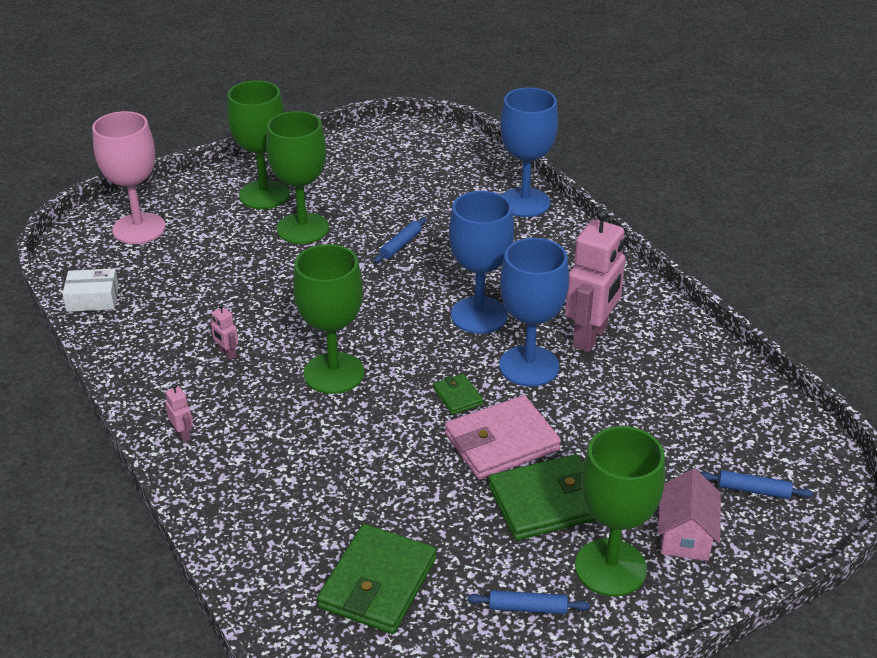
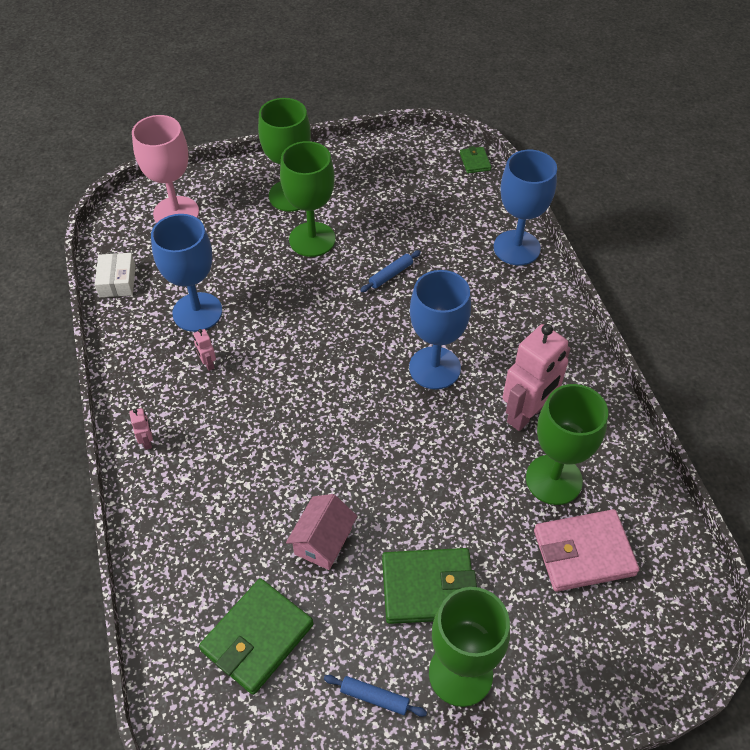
camera: 15 degrees right, 15 degrees up
(93, 299) = (117, 281): white box -> white box turned 75 degrees clockwise
(334, 373) = (290, 404): green goblet -> green goblet (553, 479)
(457, 396) = (387, 454): green wallet -> green wallet (475, 162)
(501, 442) = (409, 513): pink wallet -> pink wallet (583, 553)
(529, 366) = (460, 434): blue goblet -> blue goblet (197, 312)
(685, 535) = (539, 656): pink house -> pink house (323, 541)
(753, 490) = (619, 622): blue rolling pin -> none

